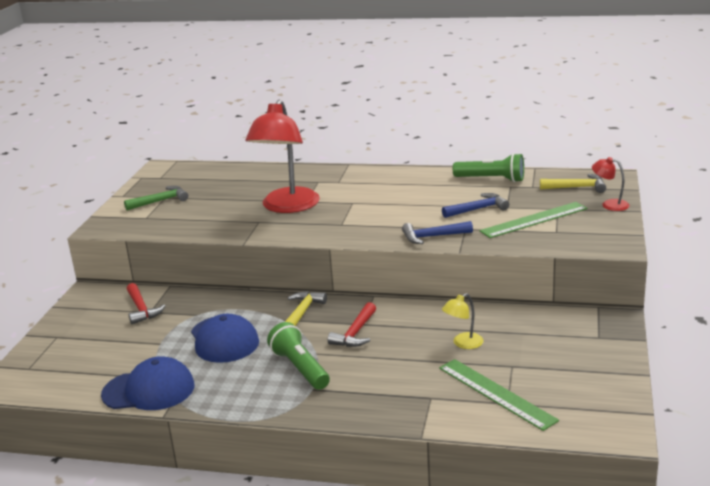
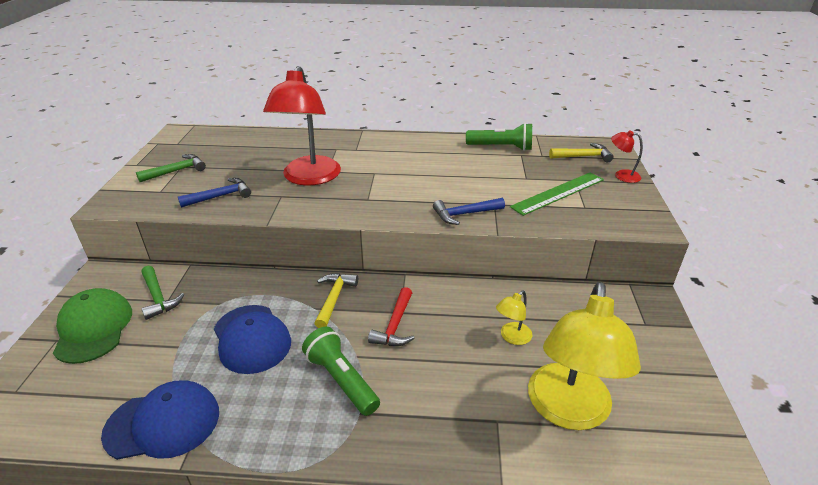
camera: 10 degrees left, 10 degrees up
(87, 329) = (93, 328): none -> green cap
(141, 309) = (158, 298): red hammer -> green hammer
(478, 209) = (499, 181): blue hammer -> blue hammer (220, 196)
(496, 393) = (568, 411): green ruler -> yellow lamp

